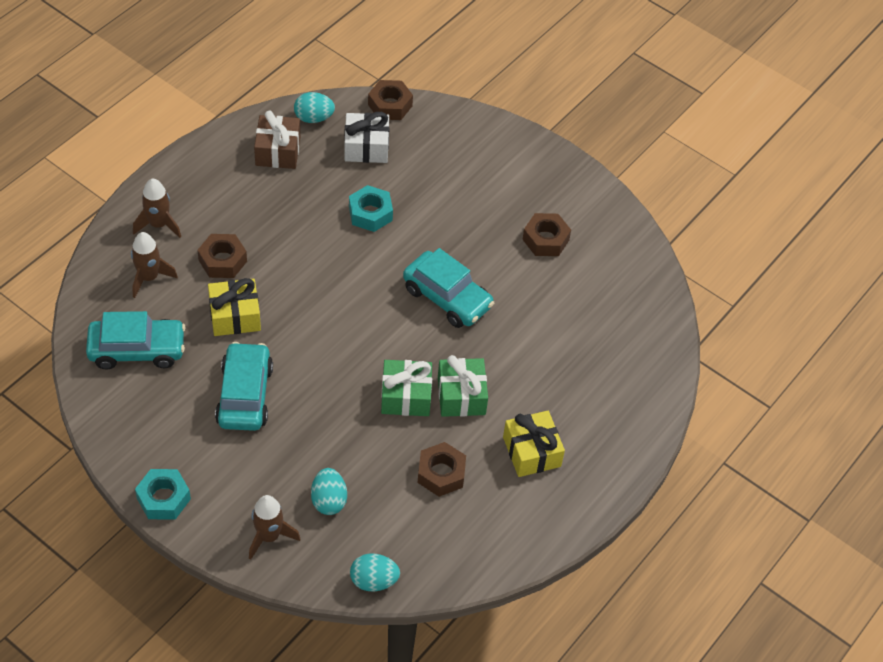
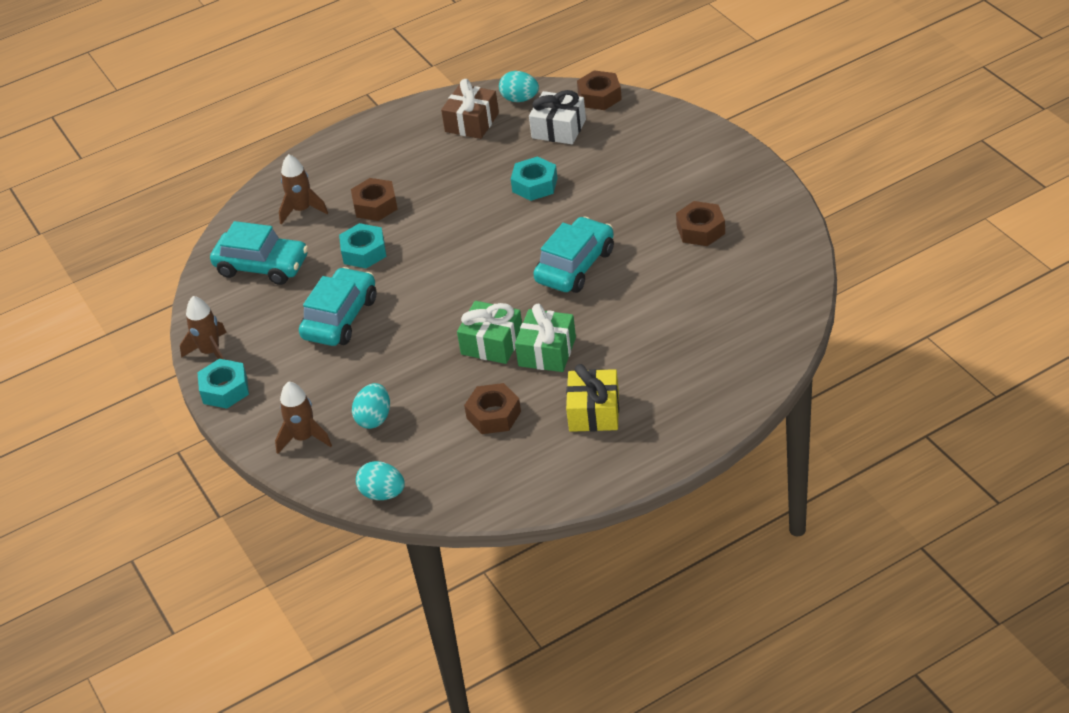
camera: 30 degrees right, 10 degrees down
(159, 224) = (332, 169): brown rocket -> brown rocket (210, 352)
(235, 316) = (364, 252): yellow gift -> turquoise nut
(447, 297) = (575, 266): turquoise car -> turquoise car turned 120 degrees counterclockwise

